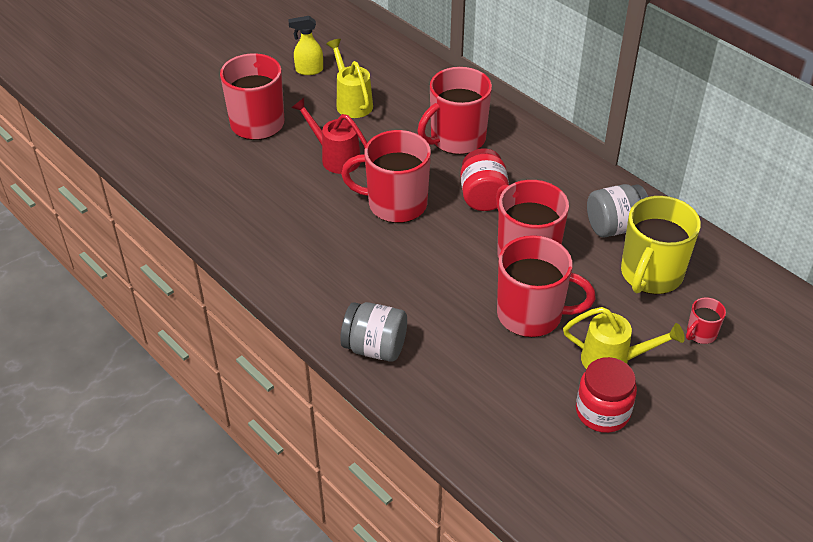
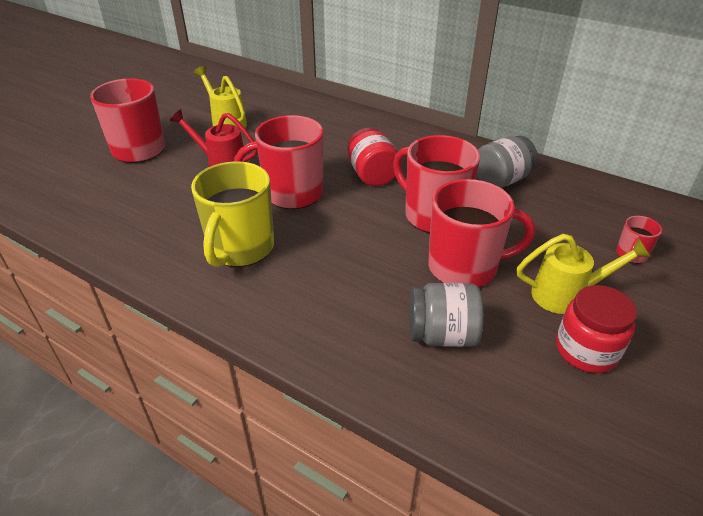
camera: 15 degrees left, 5 degrees down
(309, 70) = (181, 106): yellow spray bottle -> none
(375, 347) = (313, 331): grey jar -> grey jar (442, 335)
(456, 139) = (330, 136): red mug -> none
(650, 275) = (555, 213): yellow mug -> yellow mug (240, 248)

